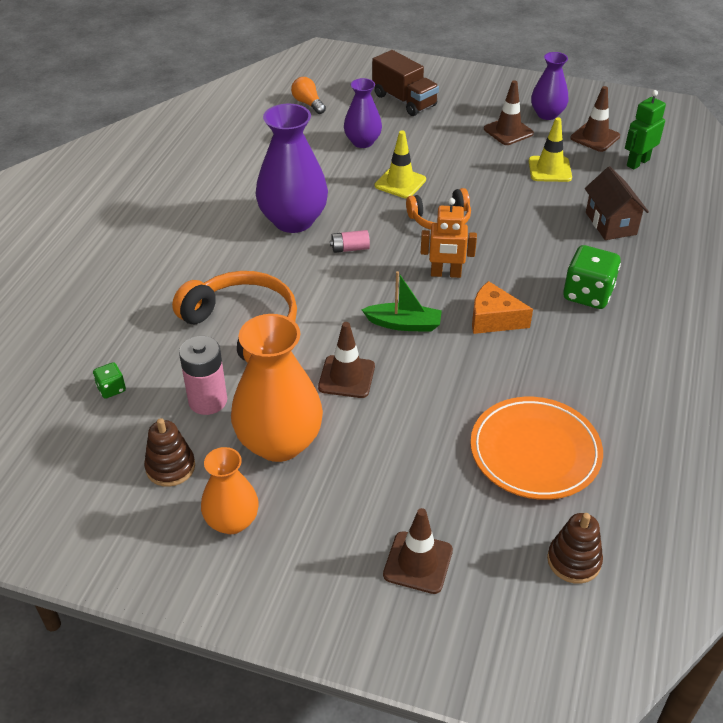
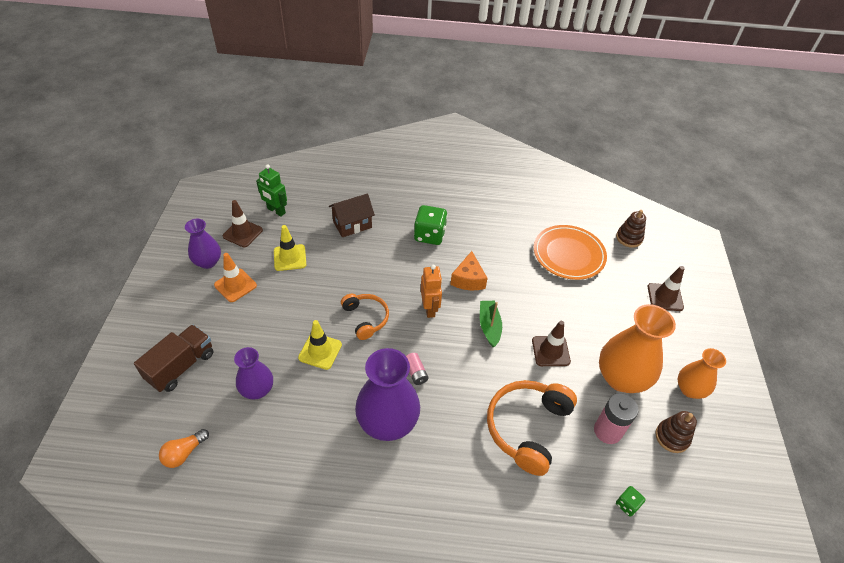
camera: 105 degrees left, 5 degrees up
(508, 131) = (235, 285): brown traffic cone -> orange traffic cone

